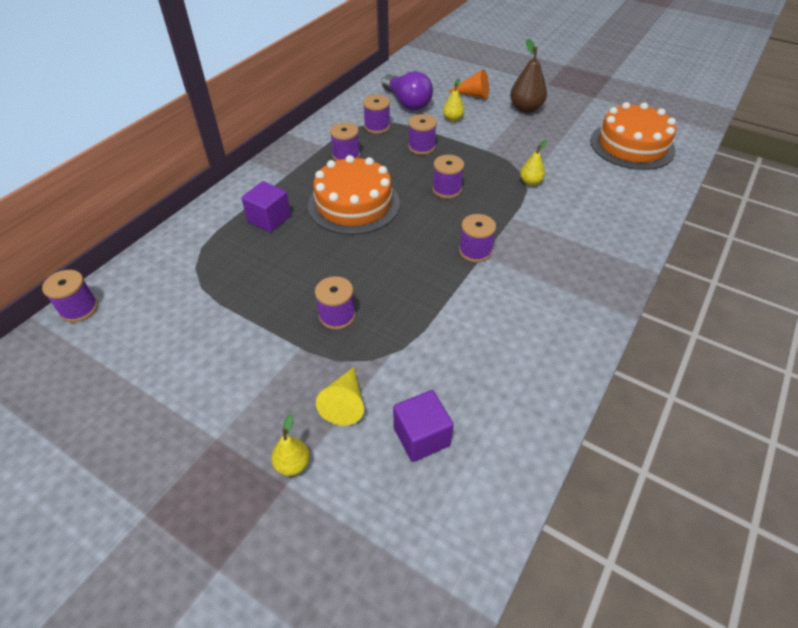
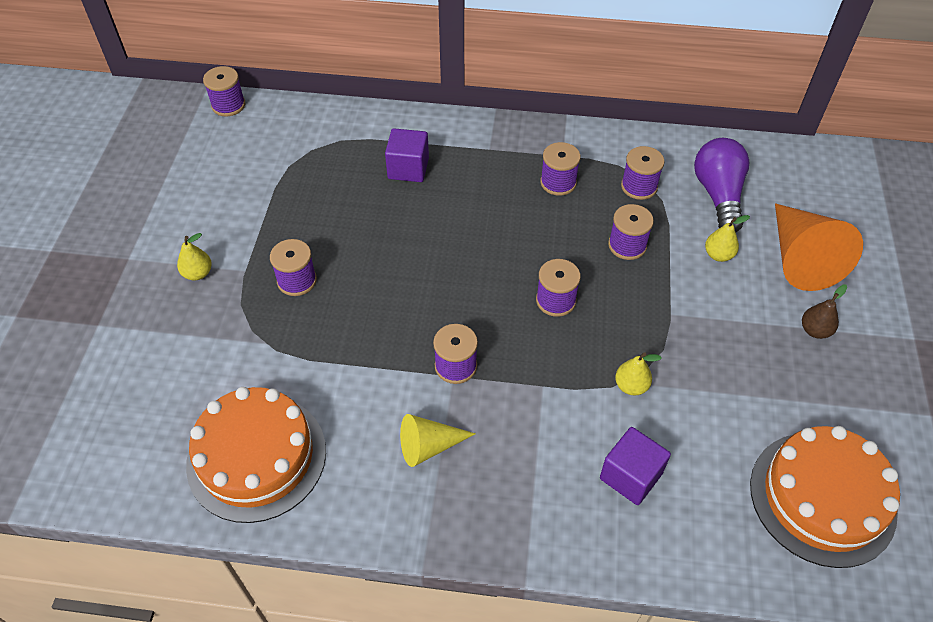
camera: 65 degrees right, 5 degrees up
(293, 464) = (118, 320): yellow pear -> yellow pear (198, 273)
(345, 403) = (192, 330): yellow cone -> yellow cone (429, 446)
(354, 204) = (474, 225): orange cake -> orange cake (256, 457)
(407, 103) = (718, 195): purple light bulb -> purple light bulb turned 150 degrees clockwise
(421, 436) = (174, 404): purple cube -> purple cube (630, 476)
(473, 95) = (800, 258): orange cone -> orange cone, size x1.76
(525, 109) = (815, 330): brown pear -> brown pear, size x0.59

